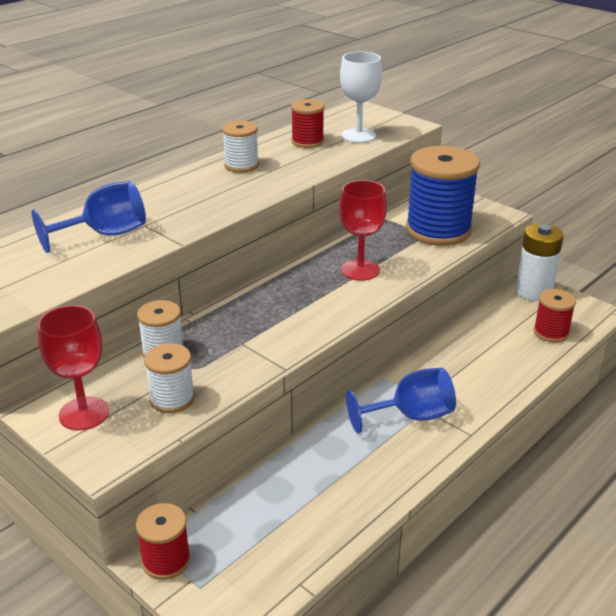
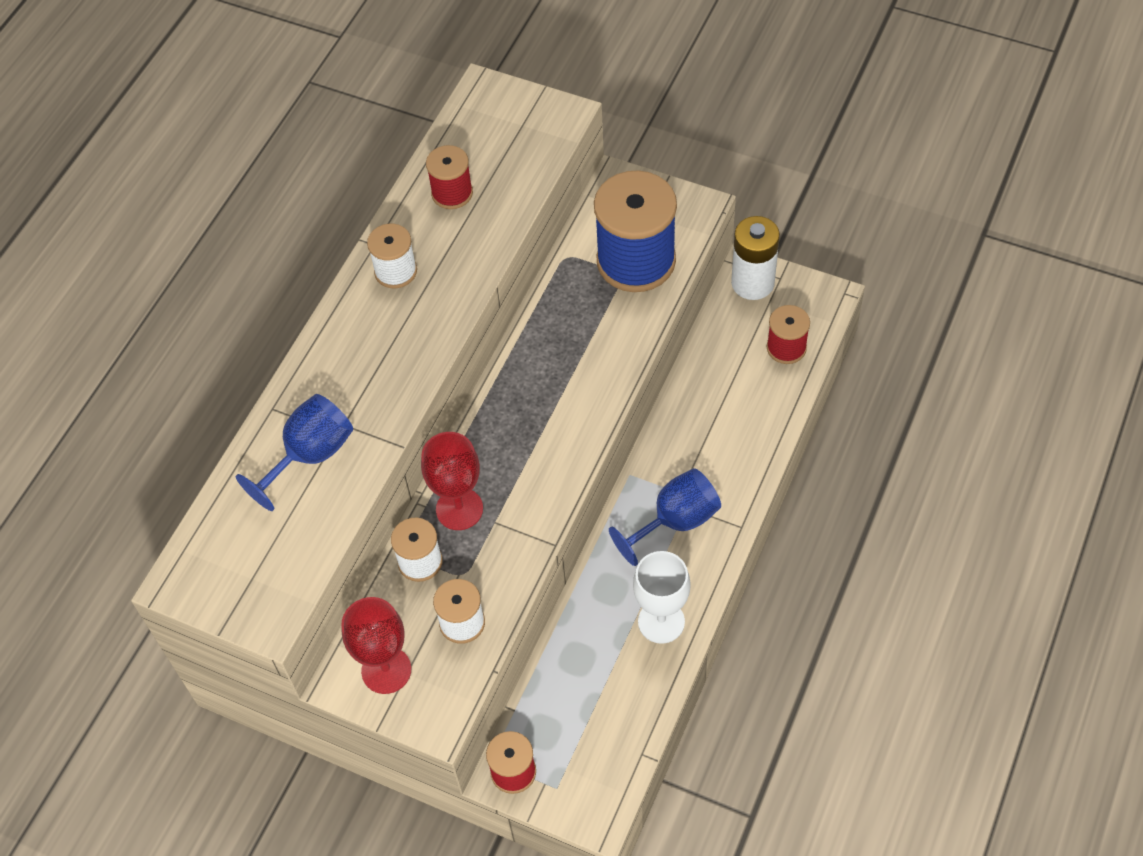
camera: 15 degrees left, 25 degrees up
(358, 136) = (509, 161): white goblet -> white goblet (661, 621)
(360, 270) = (572, 363): red goblet -> red goblet (459, 509)

